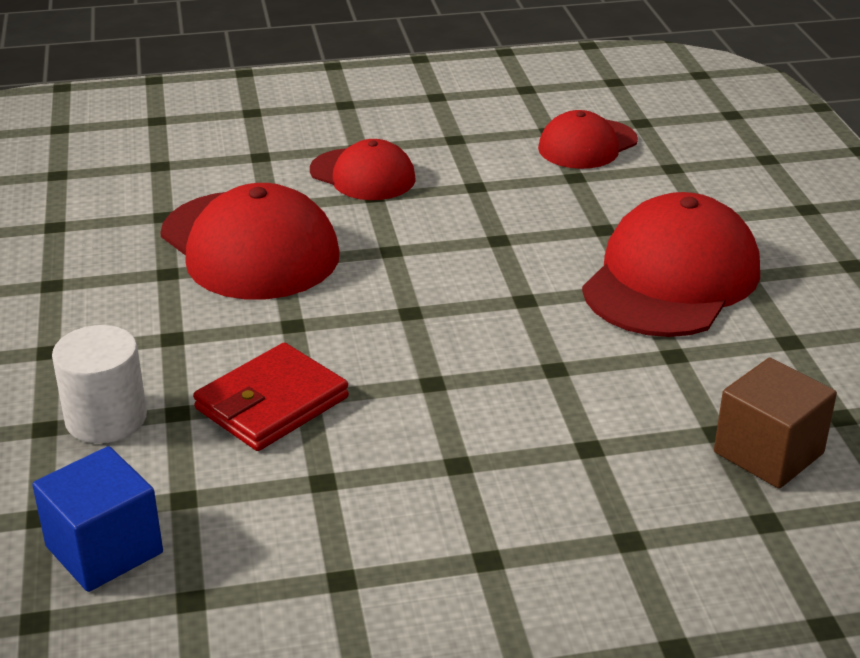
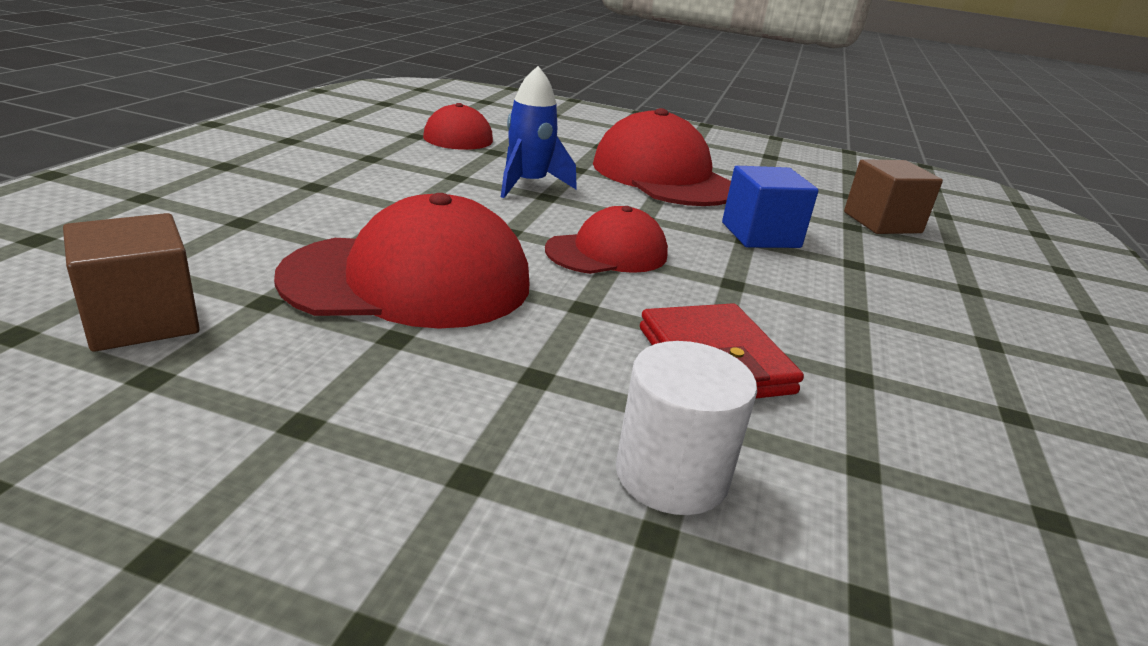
camera: 65 degrees left, 5 degrees down
(103, 195) = (142, 320): none -> brown cube
(104, 549) = (955, 560): blue cube -> blue cube (760, 235)
(363, 175) = (365, 199): red cap -> red cap (607, 252)
(513, 222) = (528, 184): none -> blue rocket

